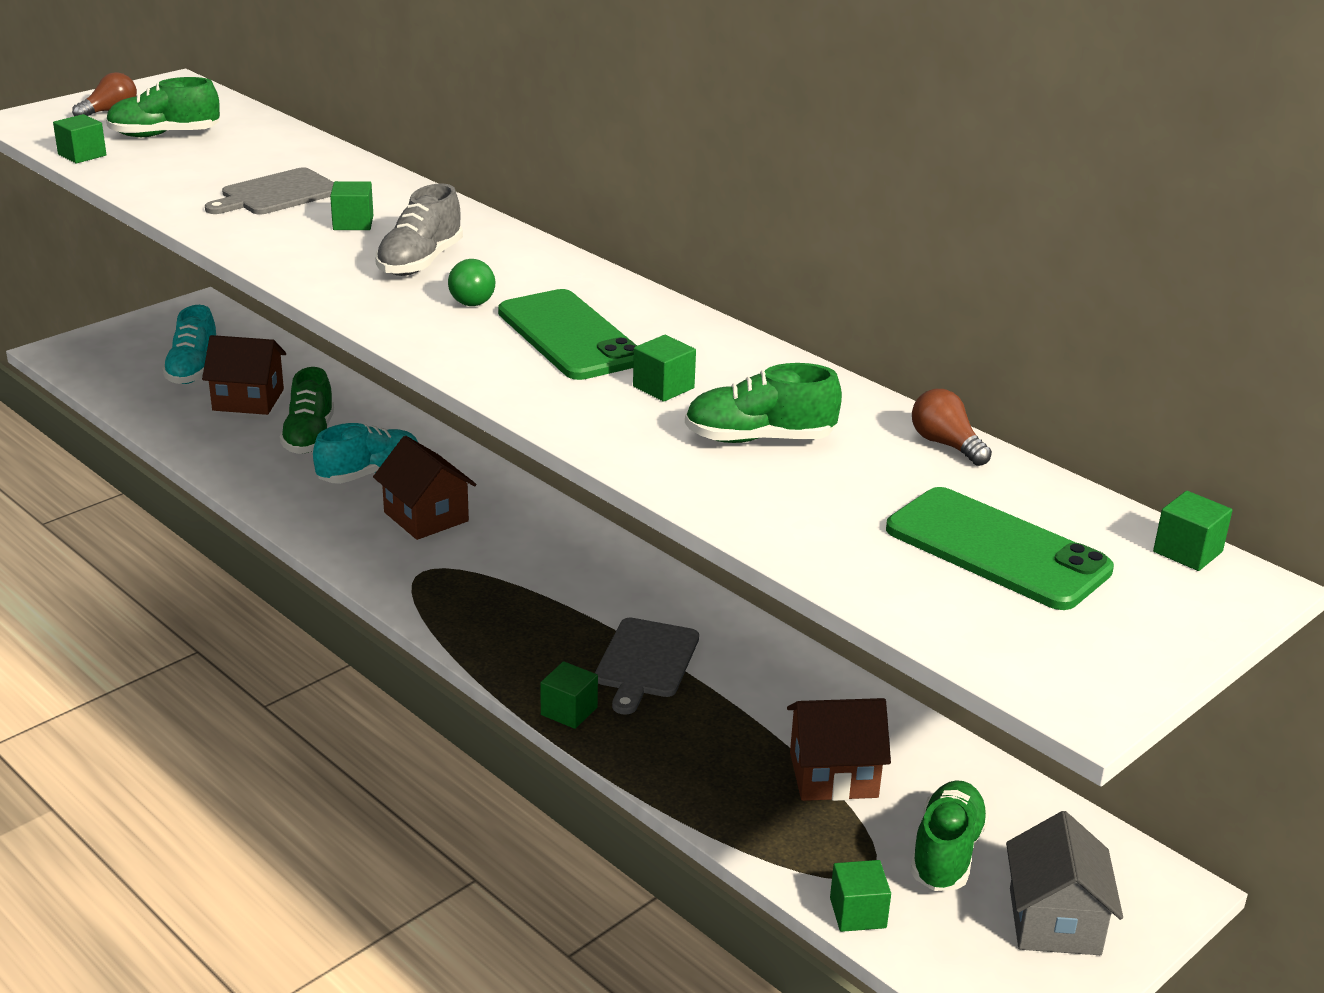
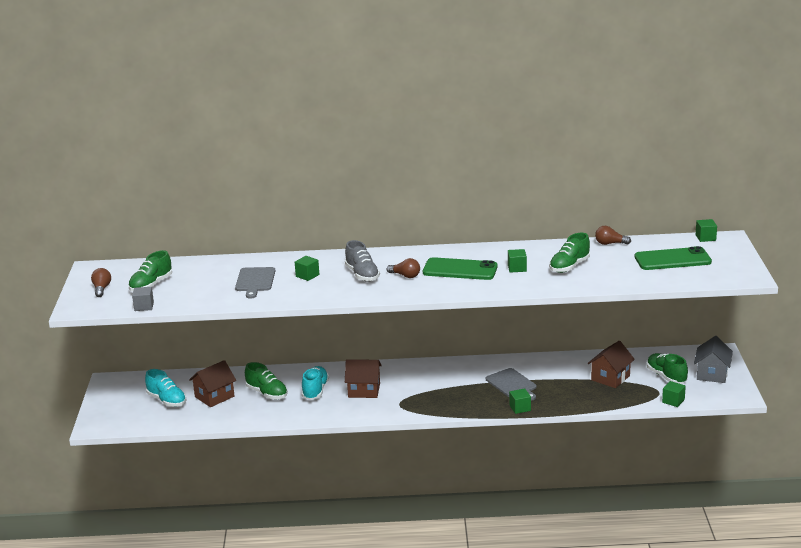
camera: 45 degrees left, 5 degrees down
(82, 155) = (144, 306): green cube -> grey cube
(470, 298) = (405, 276): green light bulb -> brown light bulb
(1054, 921) = (712, 374): grey house -> grey house turned 60 degrees clockwise

